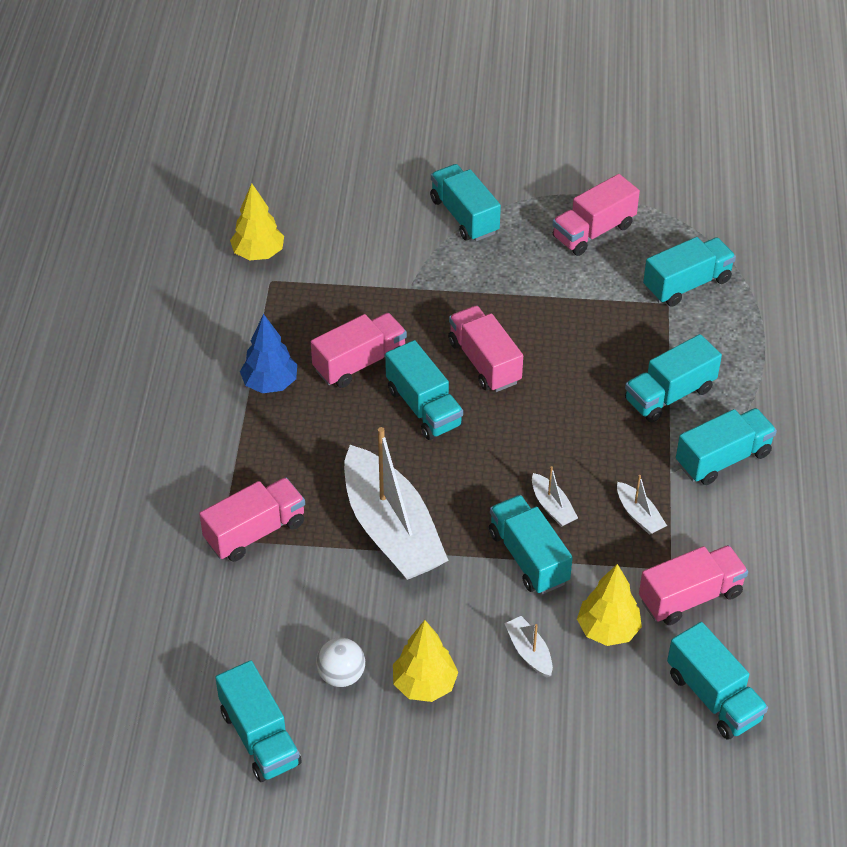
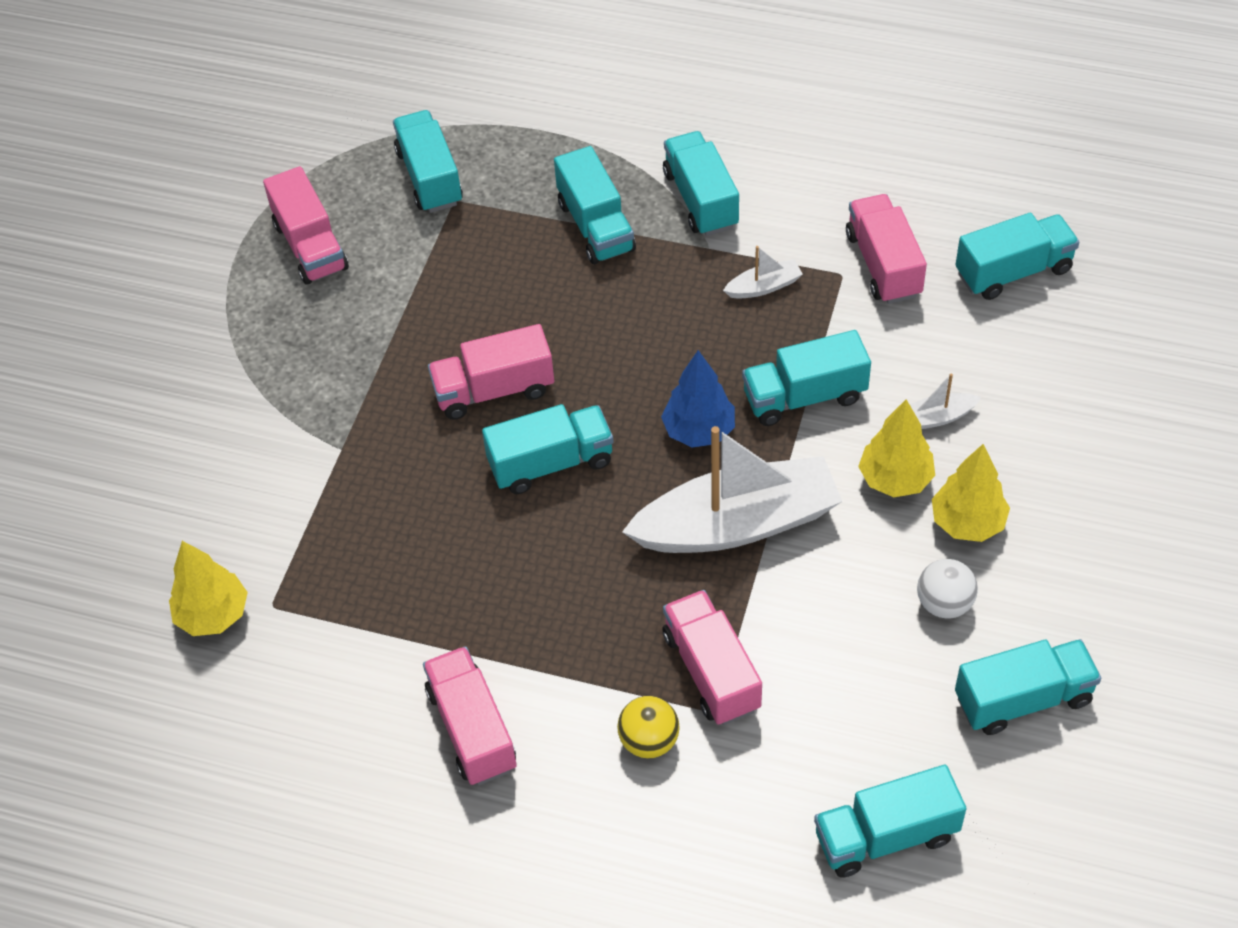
camera: 75 degrees left, 5 degrees up
(192, 504) = (649, 741): none -> yellow ball
(270, 383) = (462, 627): blue tree -> blue tree (699, 431)
(359, 363) = (456, 521): pink truck -> pink truck (472, 729)
(464, 216) = (232, 371): turquoise truck -> turquoise truck (886, 836)
(552, 507) = (735, 362): white boat -> none
(608, 630) = (916, 343): yellow tree -> yellow tree (895, 479)

